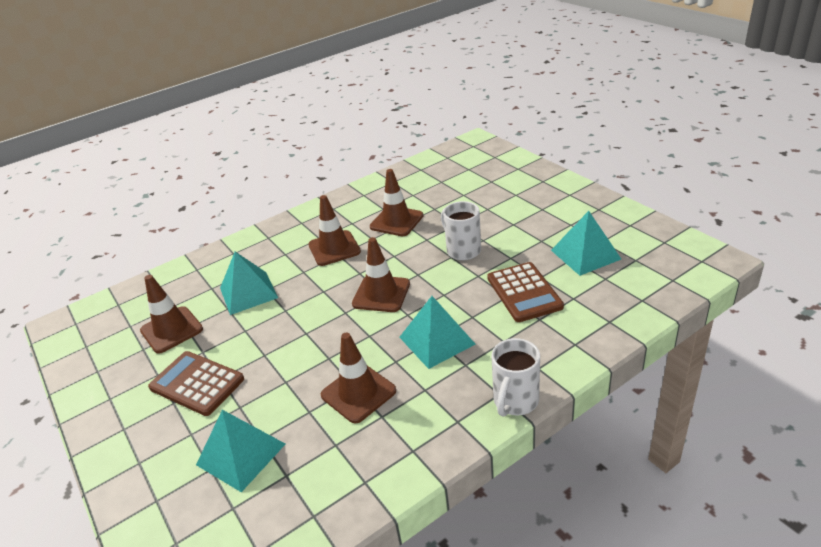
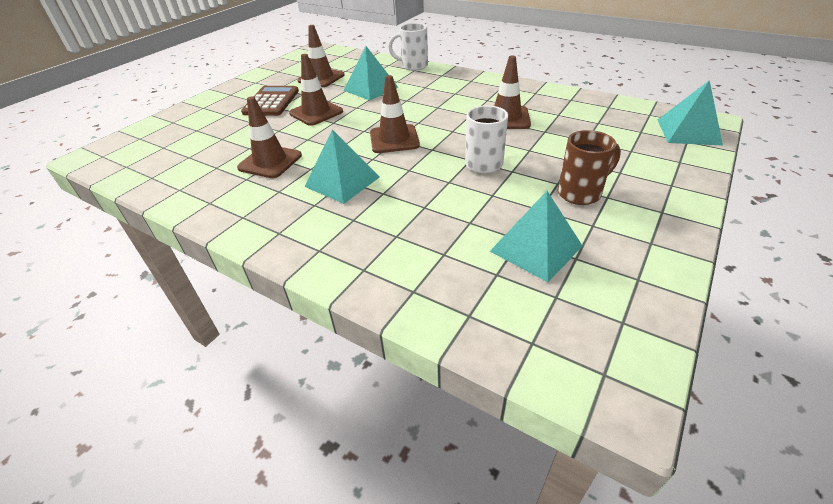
camera: 65 degrees right, 5 degrees up
(241, 454) = (208, 135): turquoise pyramid -> turquoise pyramid (688, 132)
(334, 248) = (444, 103): brown traffic cone -> brown traffic cone (316, 112)
(515, 401) = (269, 244): white mug -> white mug (413, 66)
(524, 292) = (436, 216): brown calculator -> none
(532, 218) = (581, 193): none -> brown mug

